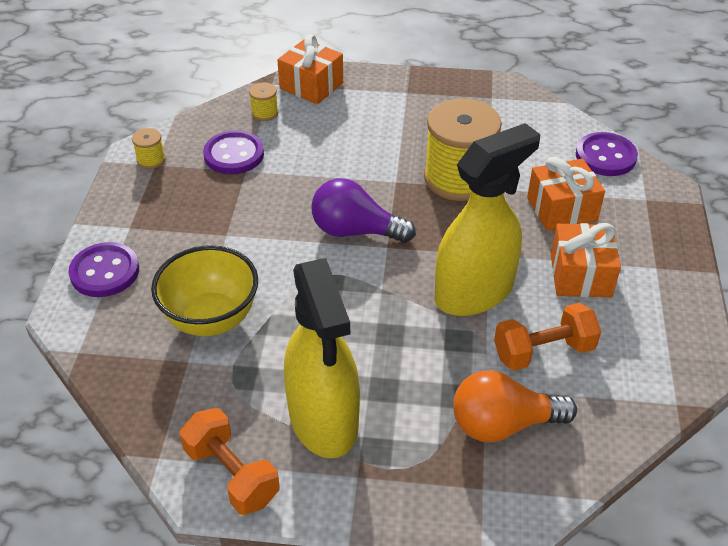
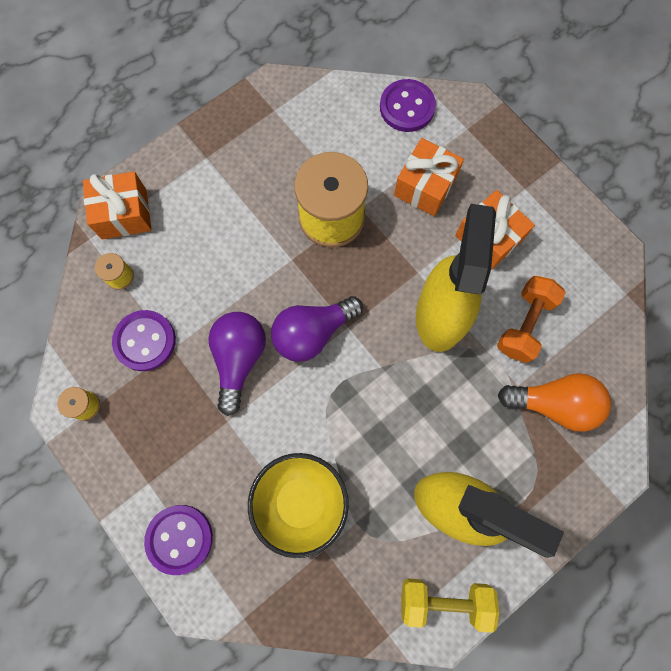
camera: 45 degrees left, 30 degrees up
(232, 474) = (444, 600): orange dumbbell -> yellow dumbbell
(282, 208) = (239, 359): none -> purple light bulb
(503, 424) = (553, 404): orange light bulb -> orange light bulb turned 120 degrees counterclockwise

